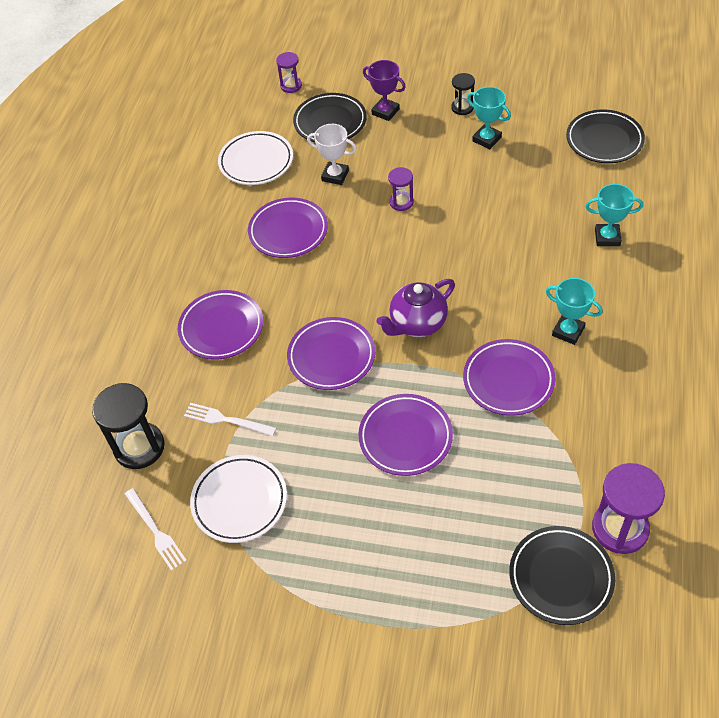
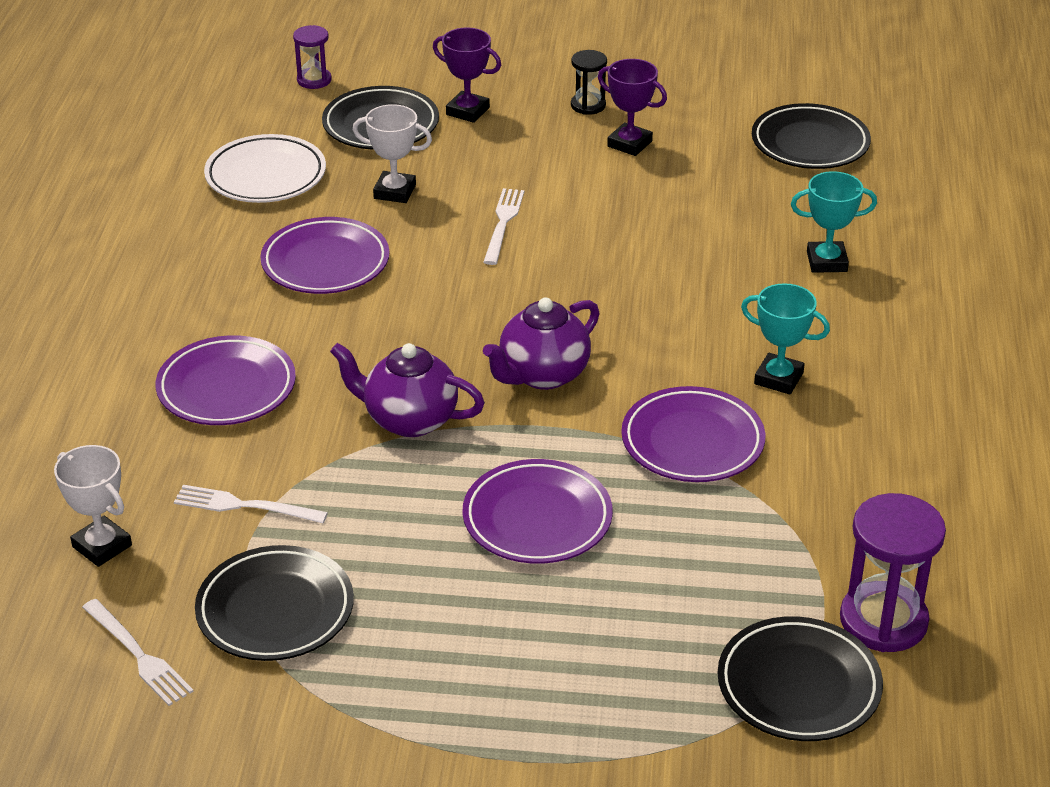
camera: 10 degrees left, 15 degrees down
(139, 447) = (102, 546): black hourglass -> white trophy
(239, 501) = (275, 610): white plate -> black plate
(331, 356) = (409, 420): purple plate -> purple teapot
(401, 202) = (503, 223): purple hourglass -> white fork
(486, 139) = (629, 144): turquoise trophy -> purple trophy

